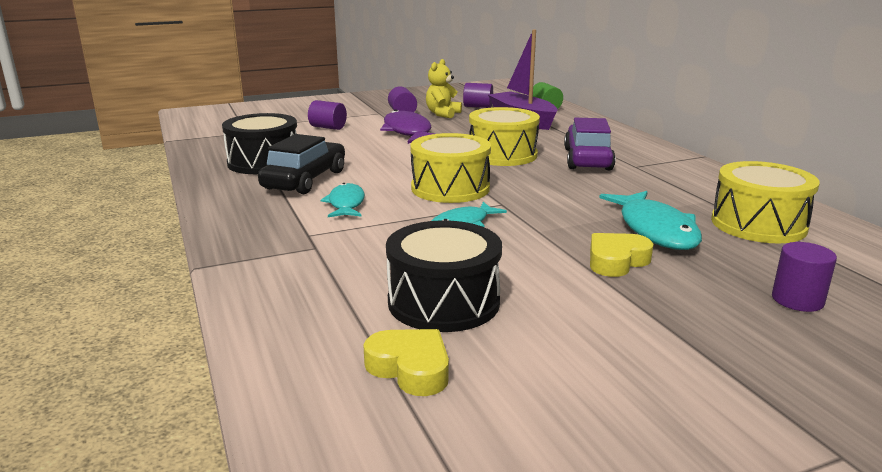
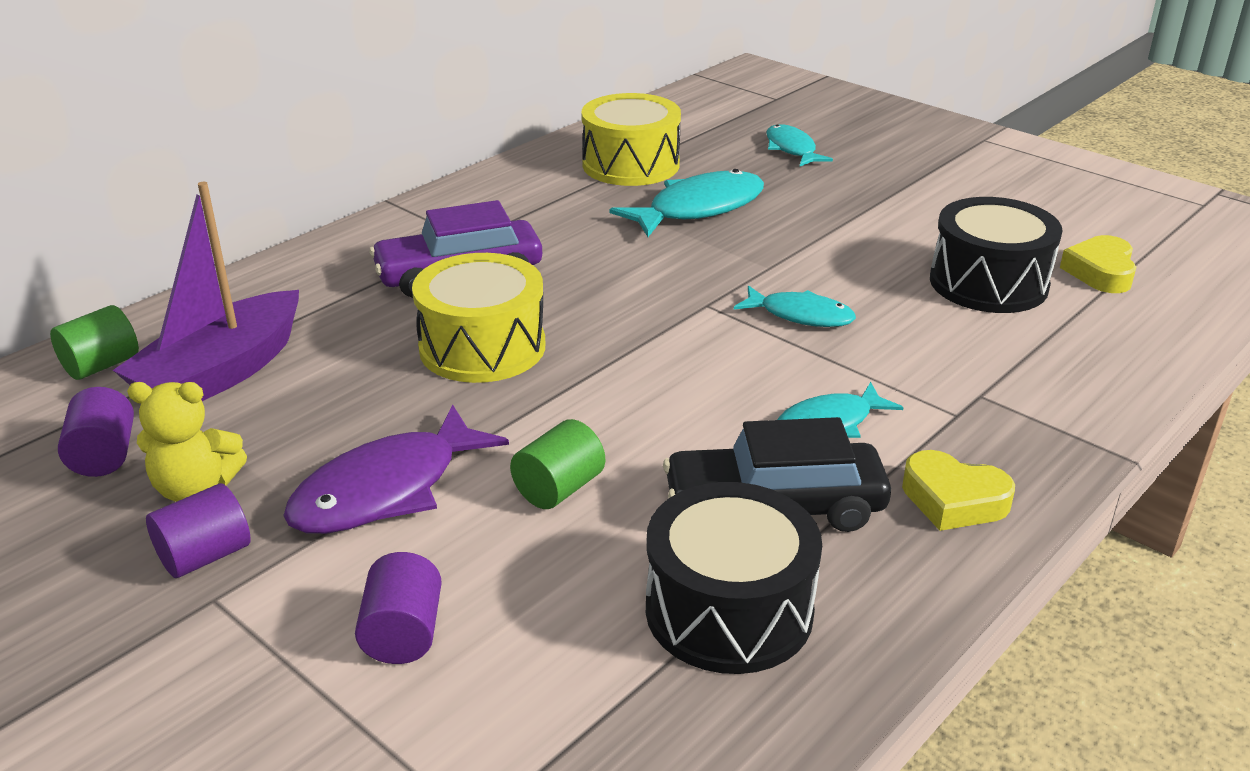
camera: 115 degrees left, 10 degrees up
(372, 152) = (559, 489): none -> green cylinder
(450, 188) = (683, 355): yellow drum -> none
(616, 261) = (800, 219): yellow heart -> yellow heart (953, 500)
(797, 300) = (791, 149): purple cylinder -> turquoise fish

